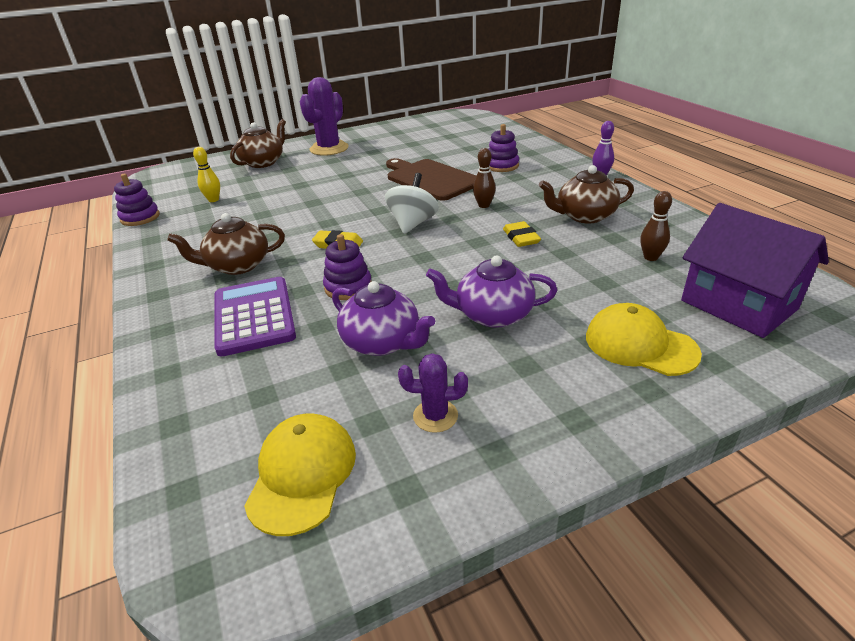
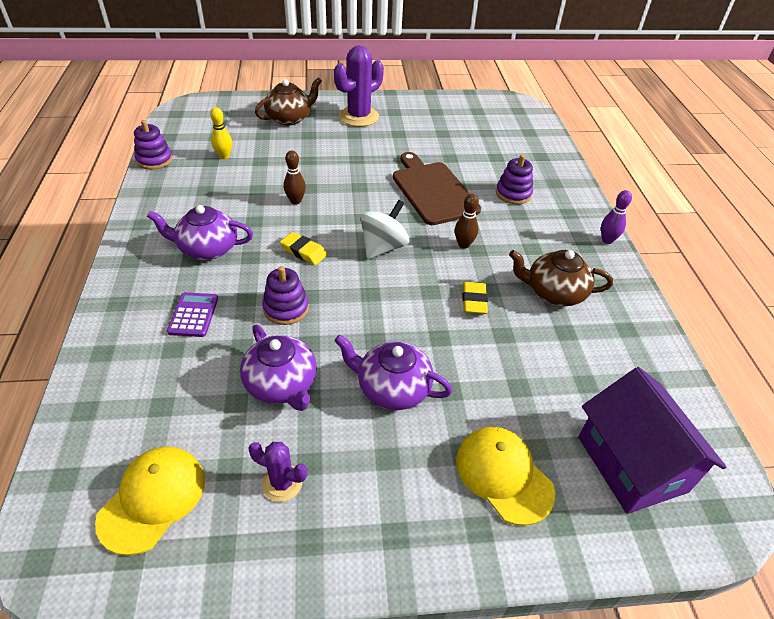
camera: 15 degrees right, 10 degrees up
(237, 265) = (207, 249): brown teapot -> purple teapot
(254, 316) = (193, 315): purple calculator -> purple calculator, size x0.56
(650, 257) = (585, 371): brown bowling pin -> brown bowling pin (295, 201)

